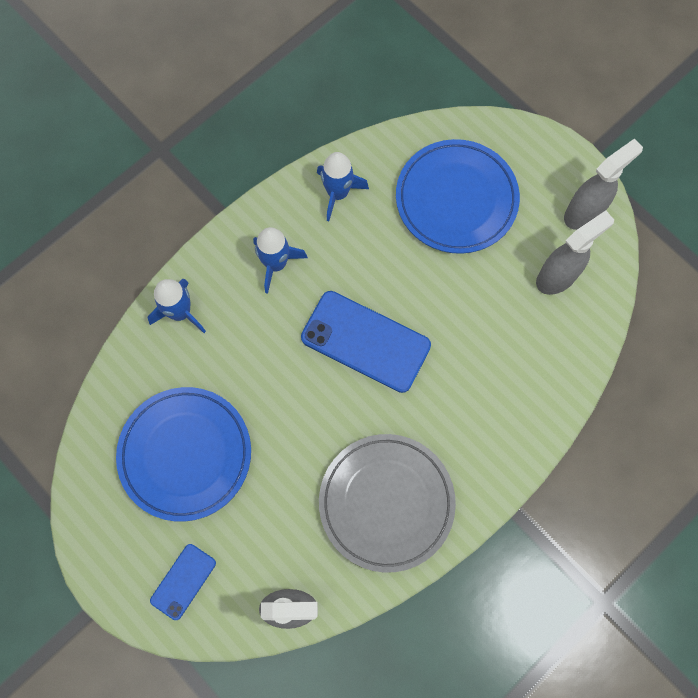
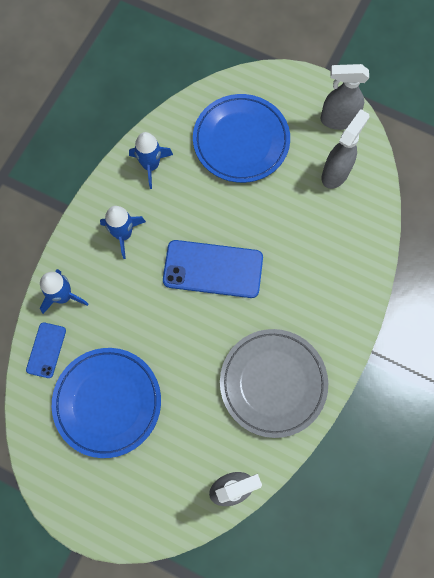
camera: 20 degrees left, 0 degrees up
(183, 581) = (142, 499): blue phone -> blue phone (46, 350)
(584, 213) = (337, 120): grey spray bottle -> grey spray bottle turned 120 degrees counterclockwise

